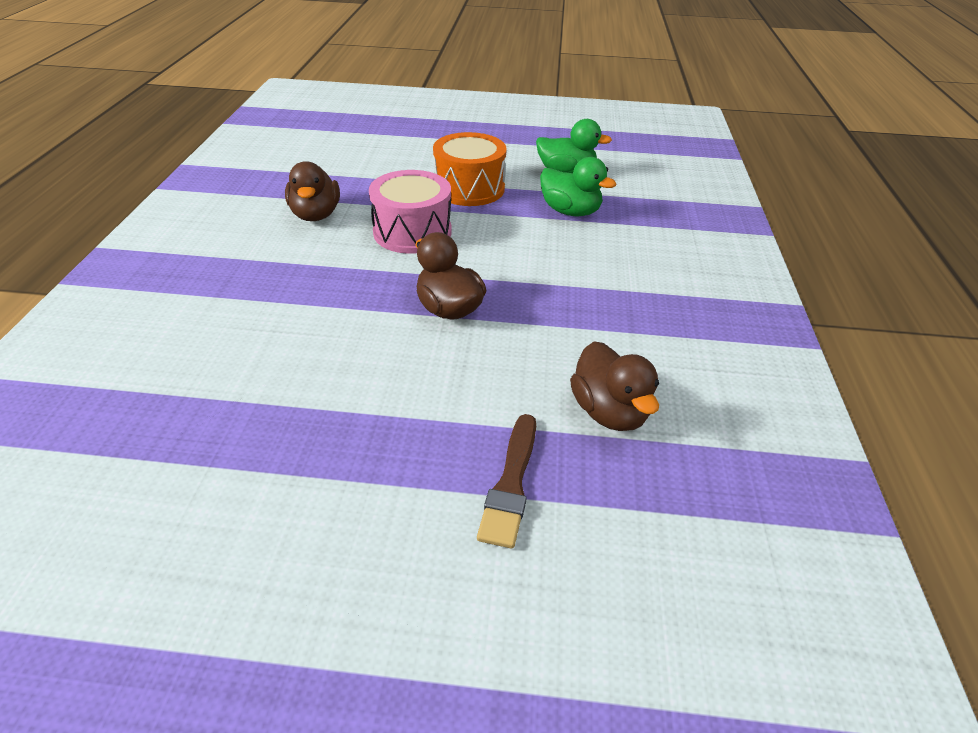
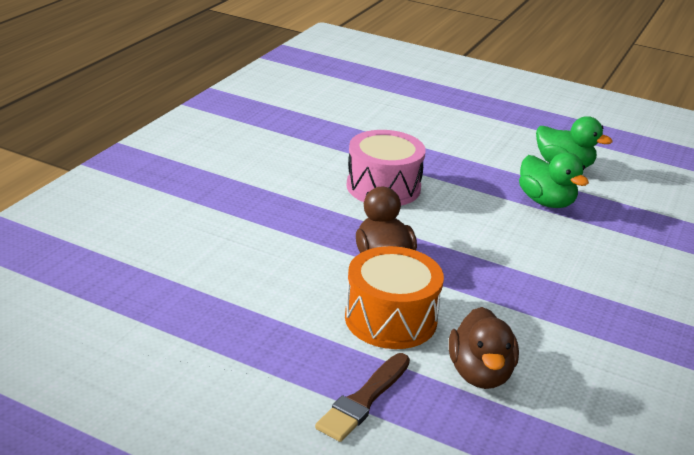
camera: 20 degrees right, 10 degrees down
(315, 215) = (304, 154): brown duck -> none
(469, 188) = (457, 160): orange drum -> orange drum (390, 319)

